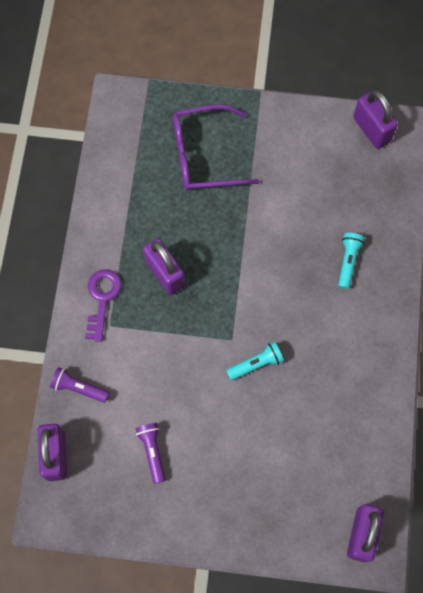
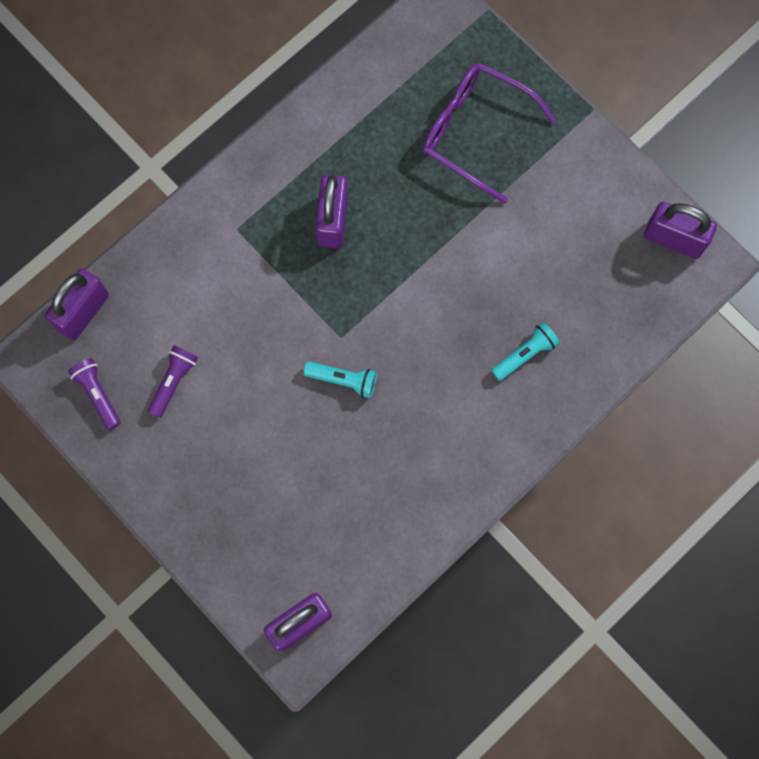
camera: 40 degrees right, 5 degrees up
(79, 388) = (157, 266): purple flashlight -> purple flashlight (97, 394)
(102, 299) = (251, 197): purple key -> none
(371, 129) = (673, 239): purple padlock -> purple padlock turned 75 degrees counterclockwise

